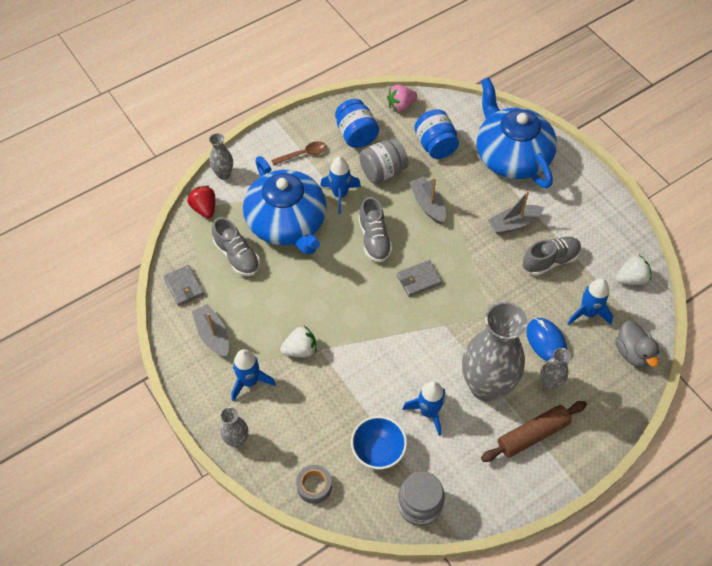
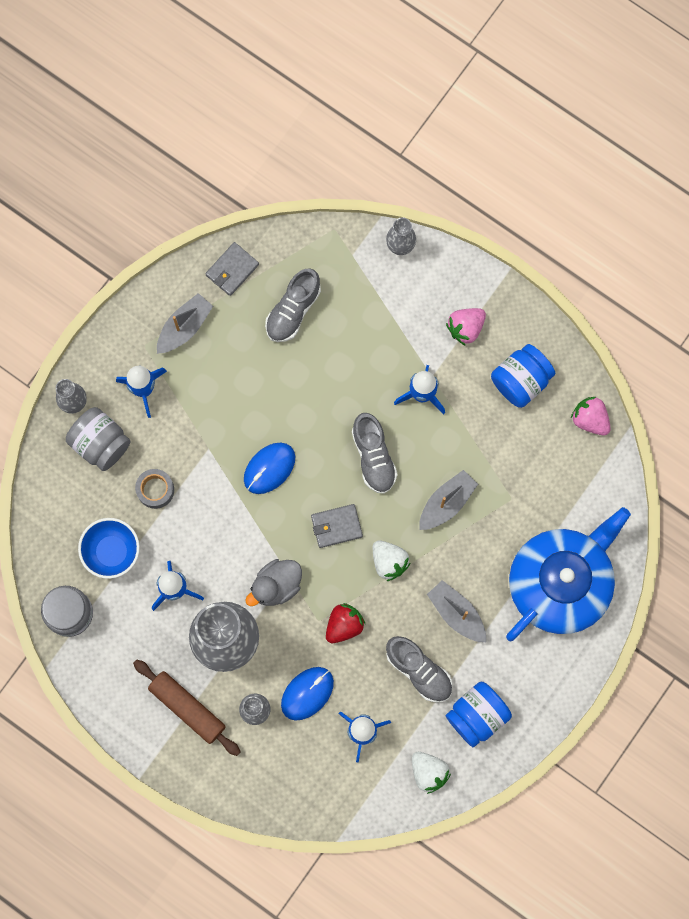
camera: 70 degrees right, 20 degrees up
(204, 208) = (343, 246): red strawberry -> red strawberry (344, 625)
(287, 223) = (359, 349): blue teapot -> none
(300, 349) = (200, 427): white strawberry -> white strawberry (389, 562)
(303, 154) = (465, 328): brown spoon -> pink strawberry
(314, 486) = (52, 501): grey tape -> grey tape (155, 490)
(354, 311) = (269, 468): none -> blue mouse
(374, 239) = (373, 457): grey shoe -> grey shoe turned 75 degrees counterclockwise
(383, 171) = (476, 433): grey jar -> grey jar (100, 443)
(418, 280) = (336, 526): grey wallet -> grey wallet turned 60 degrees counterclockwise
(435, 145) = (541, 483): blue jar -> blue jar (477, 715)
(632, 352) = (328, 794): grey duck -> grey duck (276, 585)

